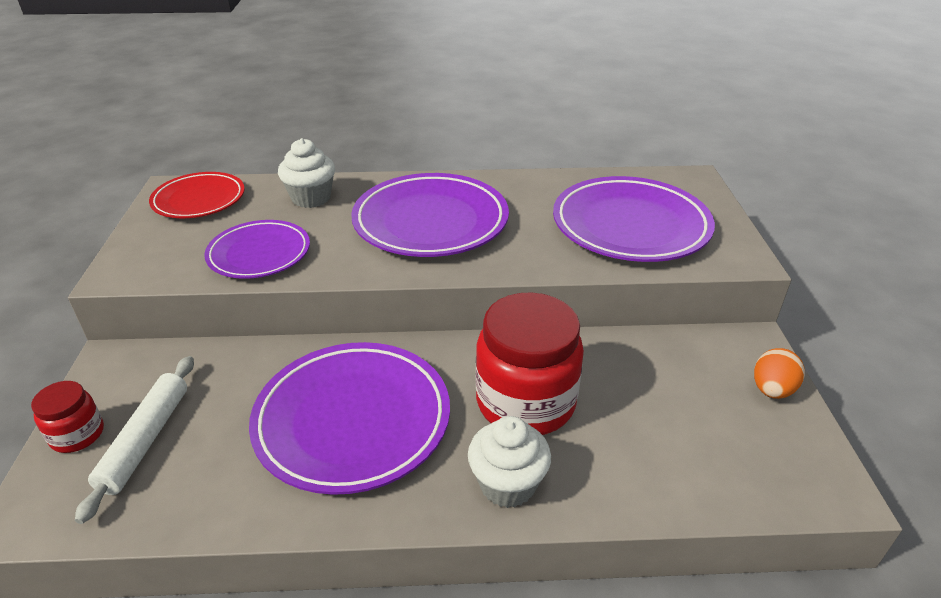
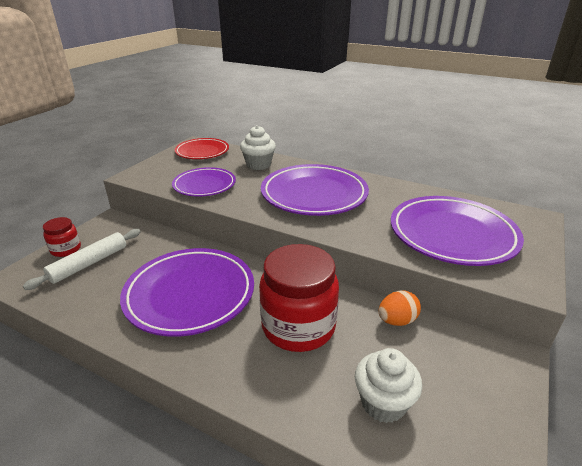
camera: 30 degrees right, 5 degrees down
(507, 484) = (242, 371): white cupcake -> white cupcake (383, 403)
(772, 390) = (500, 399): orange egg -> orange egg (397, 321)

